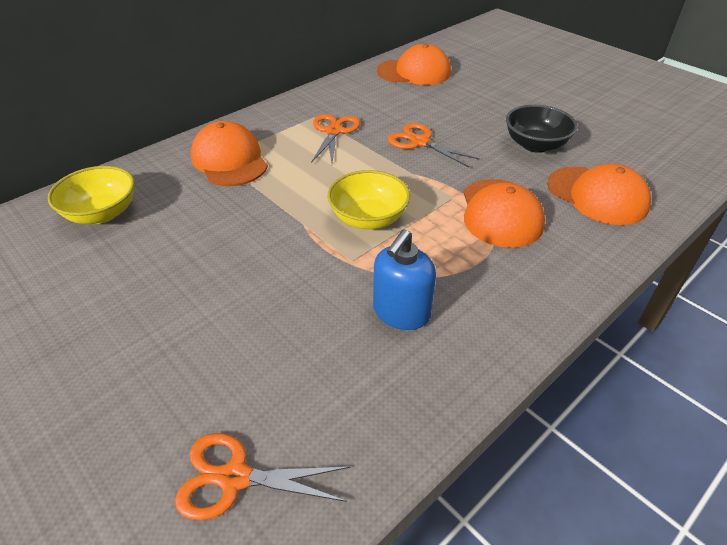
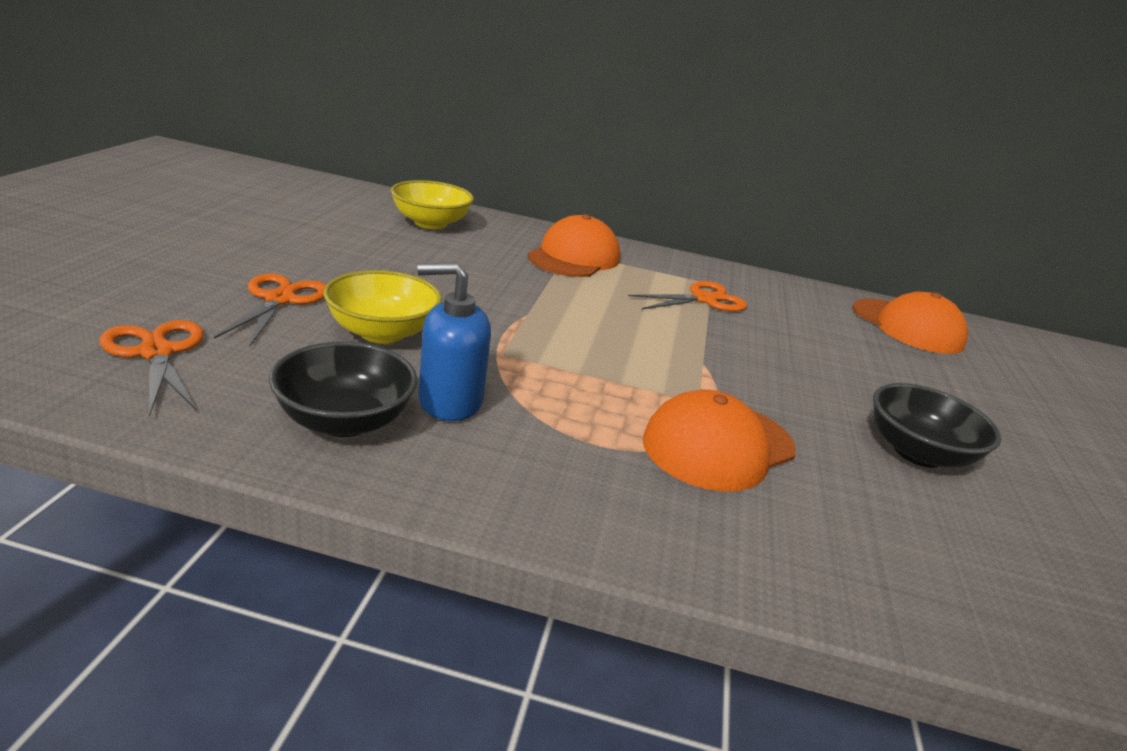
camera: 50 degrees right, 15 degrees down
(368, 218) = (583, 350): yellow bowl -> yellow bowl (382, 332)
(400, 378) = (344, 421): none -> black bowl
(420, 142) = (771, 357): orange scissors -> orange scissors (279, 300)
(597, 195) = (889, 537): orange cap -> none

